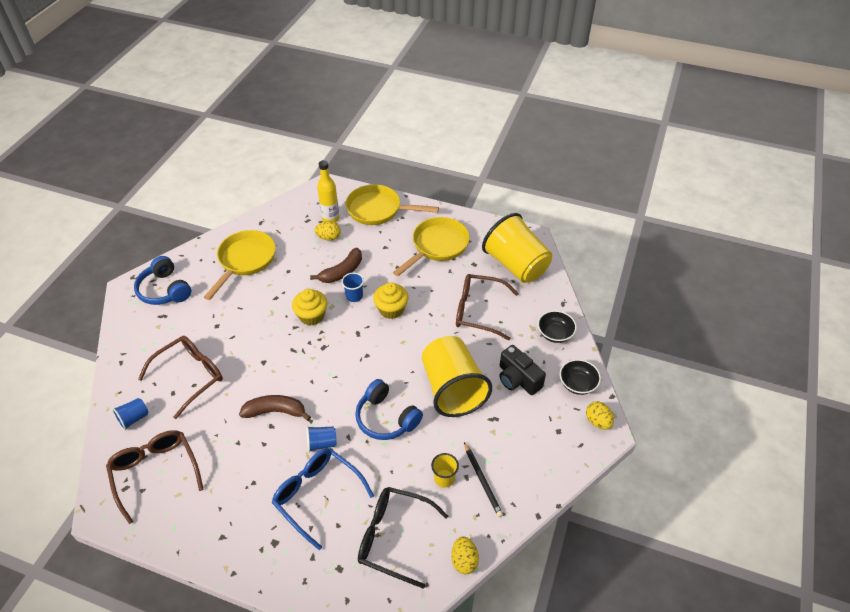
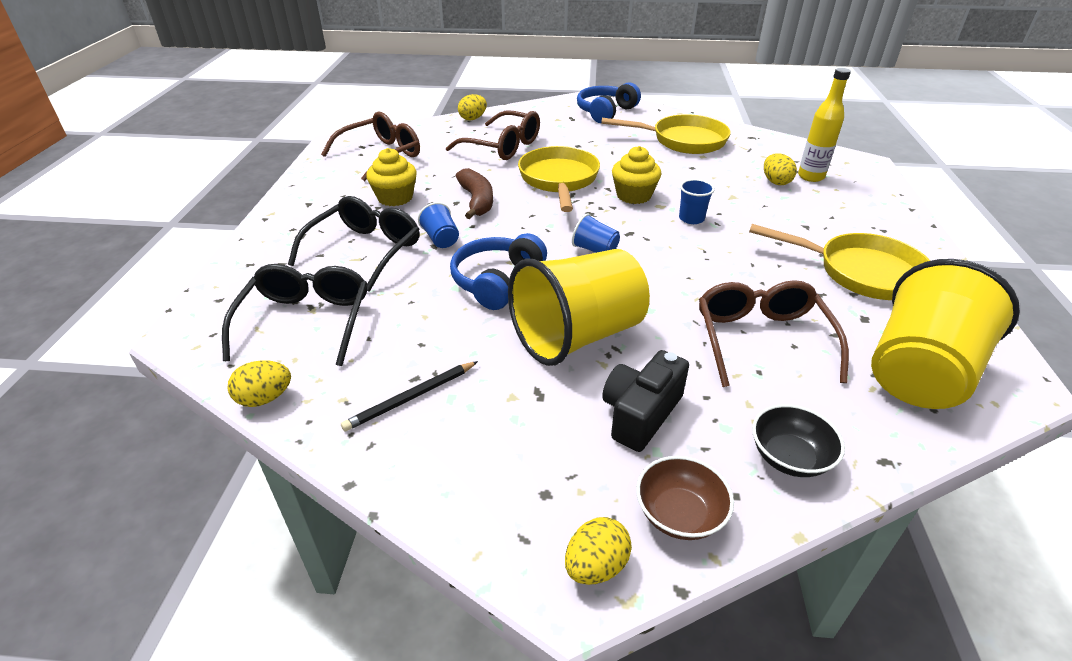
camera: 75 degrees right, 10 degrees down
(117, 388) = (473, 118): none -> yellow egg
(133, 419) = (440, 133): blue cup -> blue cup (595, 250)
(318, 496) = (364, 251): blue glasses -> black glasses
(342, 272) = (726, 202): brown banana -> none
(378, 210) = (872, 208): yellow pan -> yellow pan (559, 180)
(391, 309) = (692, 252): yellow cupcake -> yellow cupcake (395, 198)
(444, 478) = (408, 354): yellow cup -> none
(577, 384) = (679, 514): black bowl -> brown bowl

